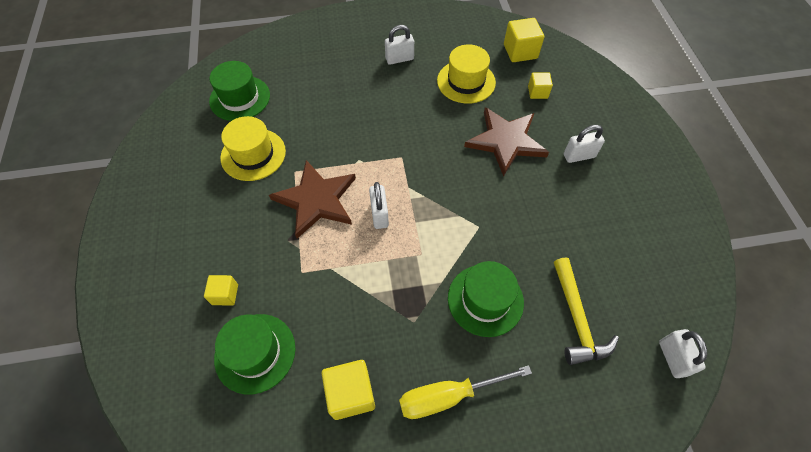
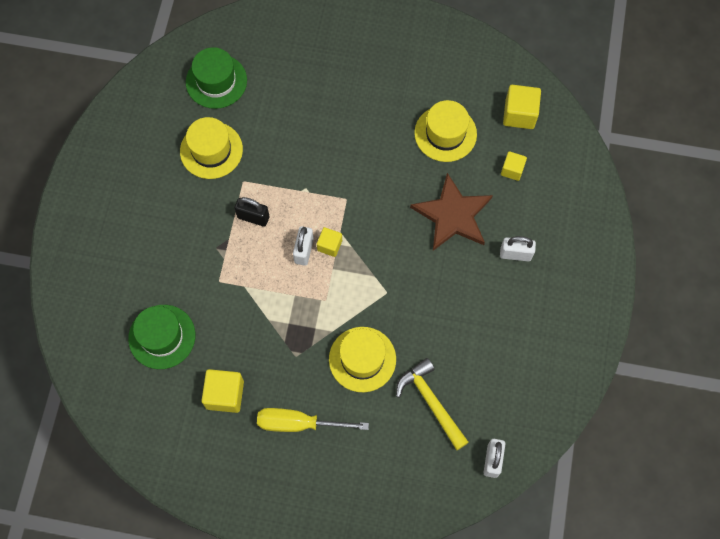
camera: 20 degrees right, 10 degrees up
(225, 294) = (151, 279): yellow cube -> yellow cube (329, 245)
(316, 200) = (253, 217): brown star -> black padlock
(399, 59) = (389, 83): white padlock -> none
(485, 300) = (362, 359): green hat -> yellow hat
(577, 319) = (431, 402): yellow hammer -> yellow hammer turned 135 degrees clockwise

